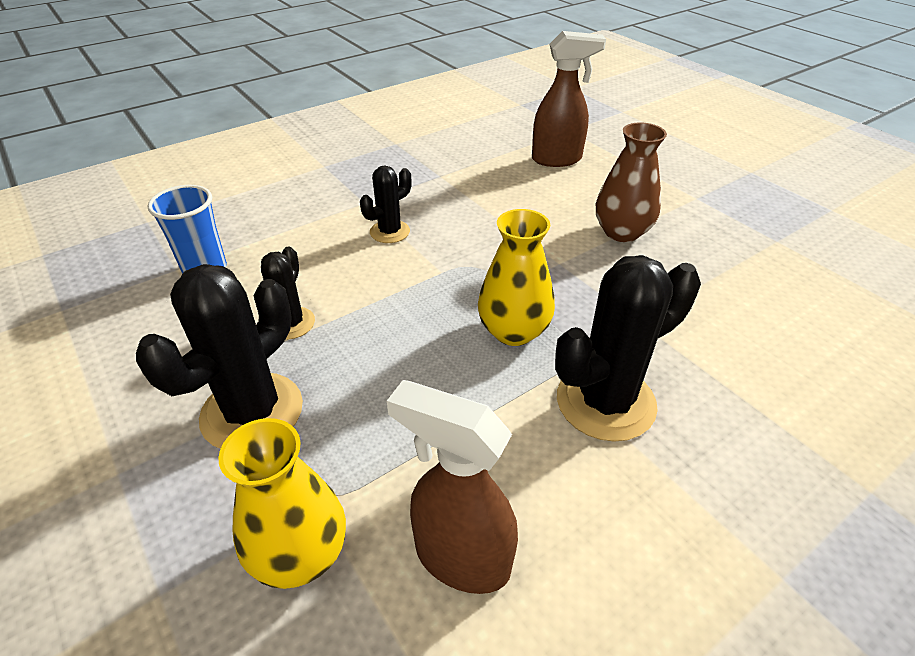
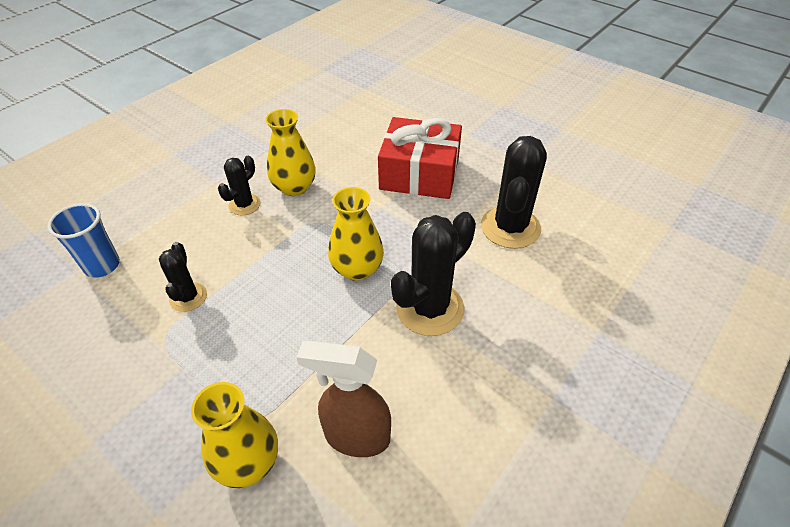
camera: 15 degrees left, 5 degrees up
(252, 412) = (181, 372): black cactus -> black cactus (510, 227)
(455, 223) = (294, 187): none -> yellow vase
(557, 159) = (361, 117): brown spray bottle -> none
(621, 232) = (419, 173): brown vase -> red gift

